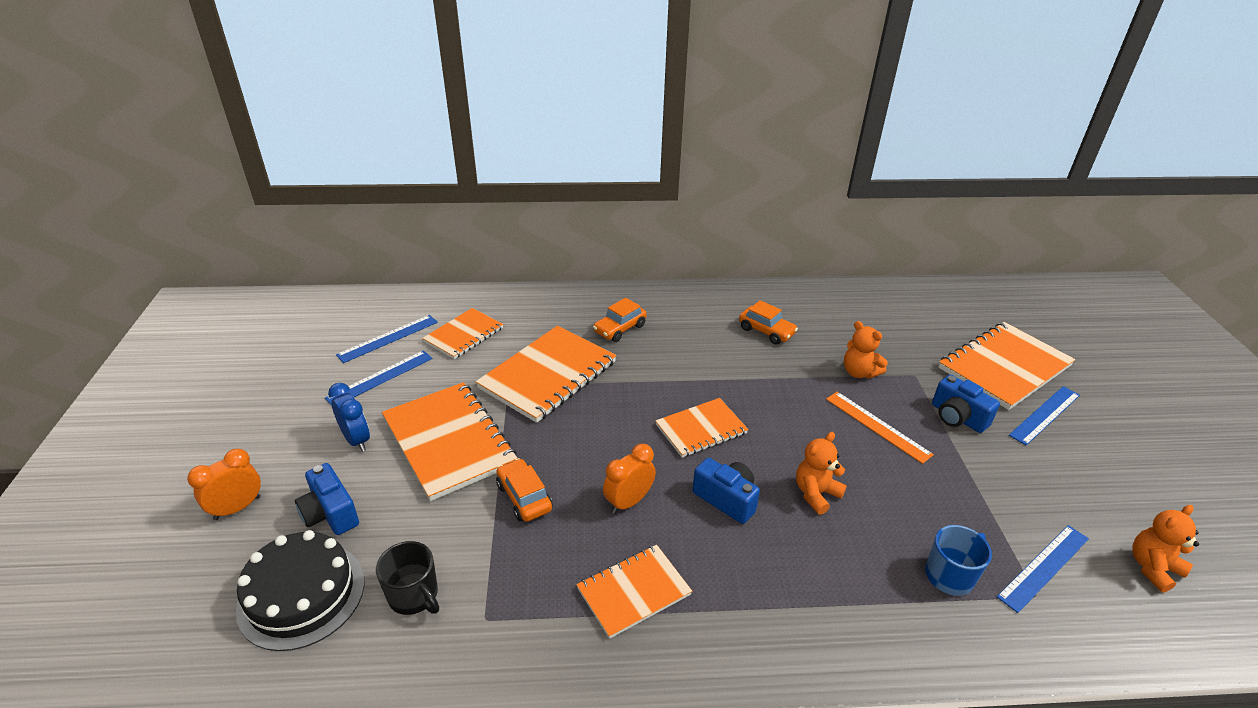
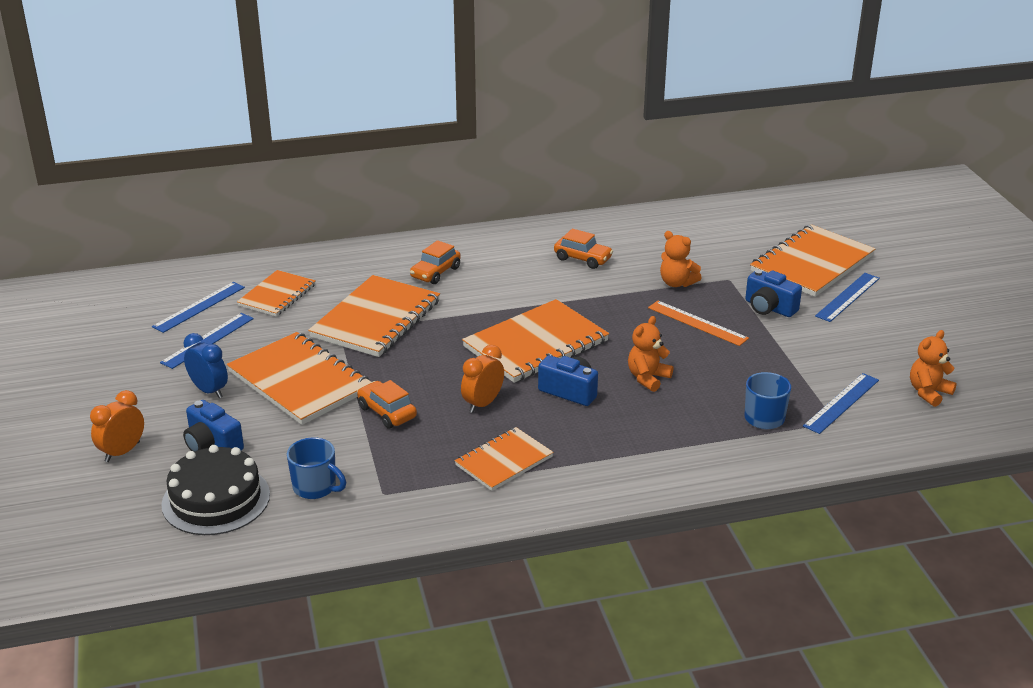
camera: 10 degrees left, 5 degrees down
(414, 596) = (316, 487): black mug -> blue mug
(701, 429) = (535, 344): orange notebook -> orange notebook, size x1.67

